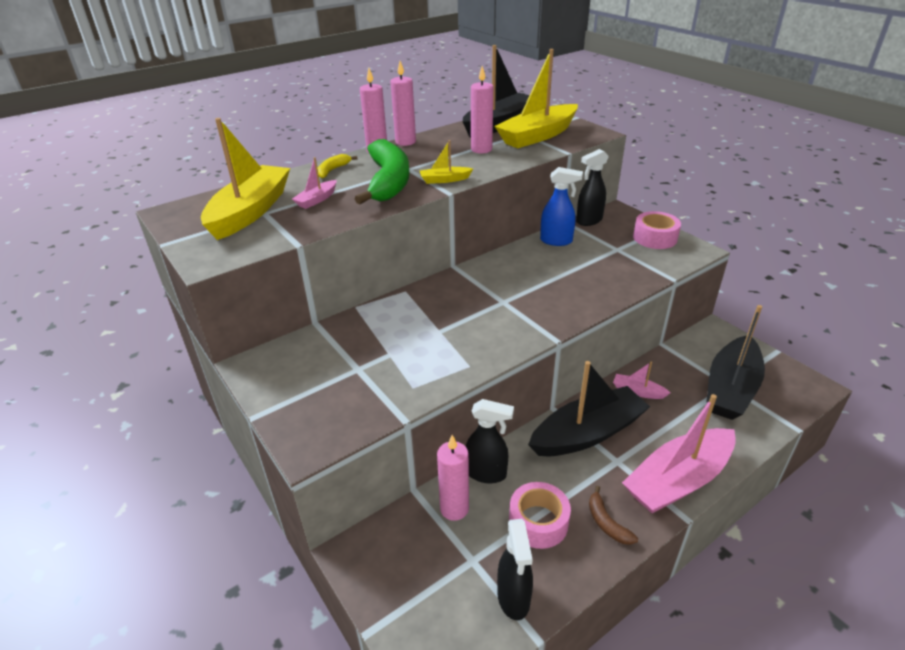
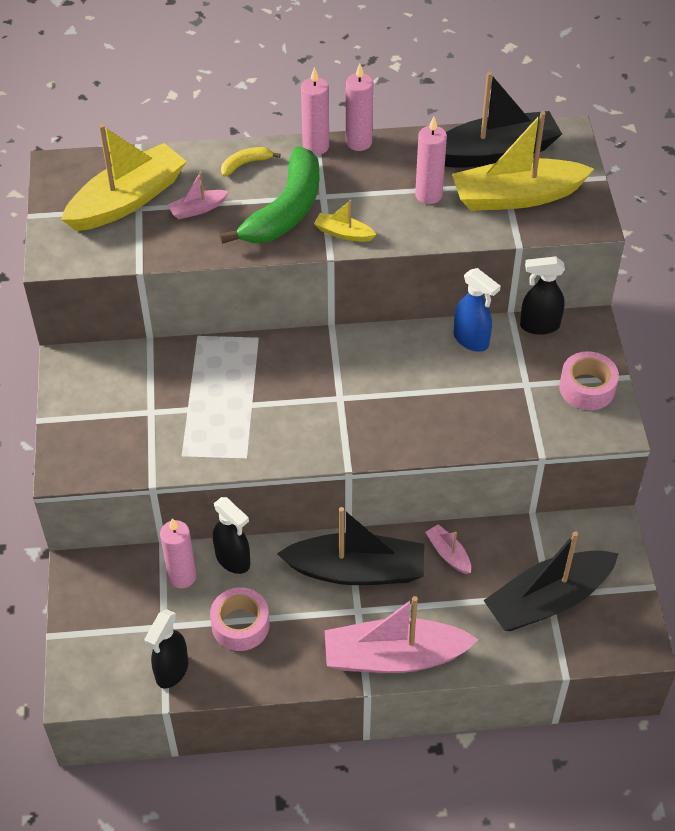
camera: 30 degrees right, 15 degrees up
(607, 523) = (296, 657): brown banana -> none

